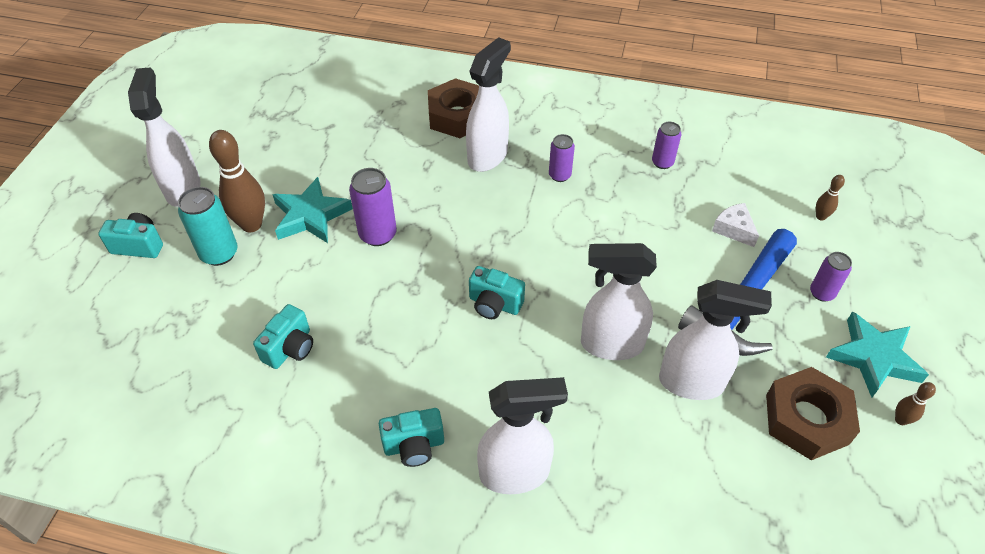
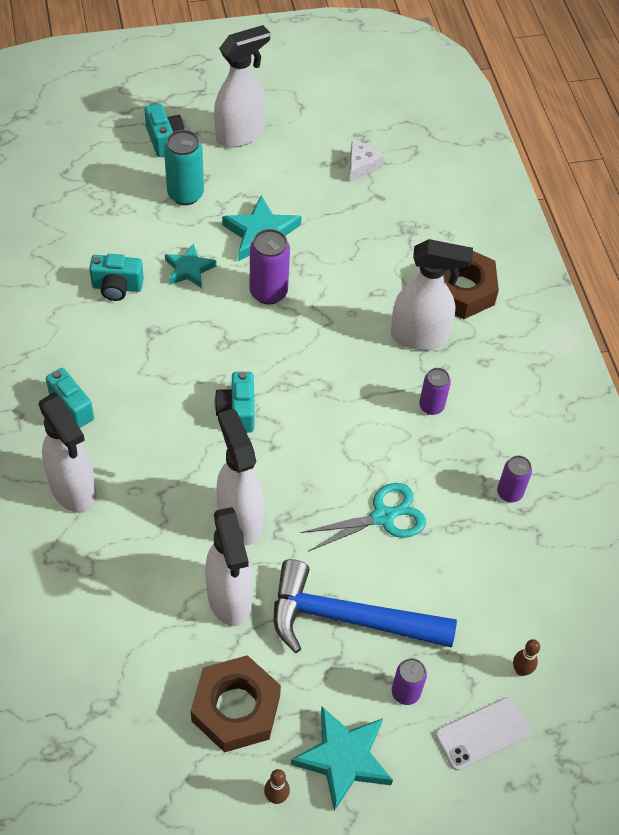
camera: 60 degrees right, 5 degrees up
(251, 224) = (228, 199): brown bowling pin -> none
(310, 282) = (189, 269): none -> turquoise star
(651, 244) = (383, 516): none -> turquoise scissors
(734, 229) = (449, 587): white cheese -> white cheese (361, 166)
(869, 260) = (482, 733): none -> white phone

